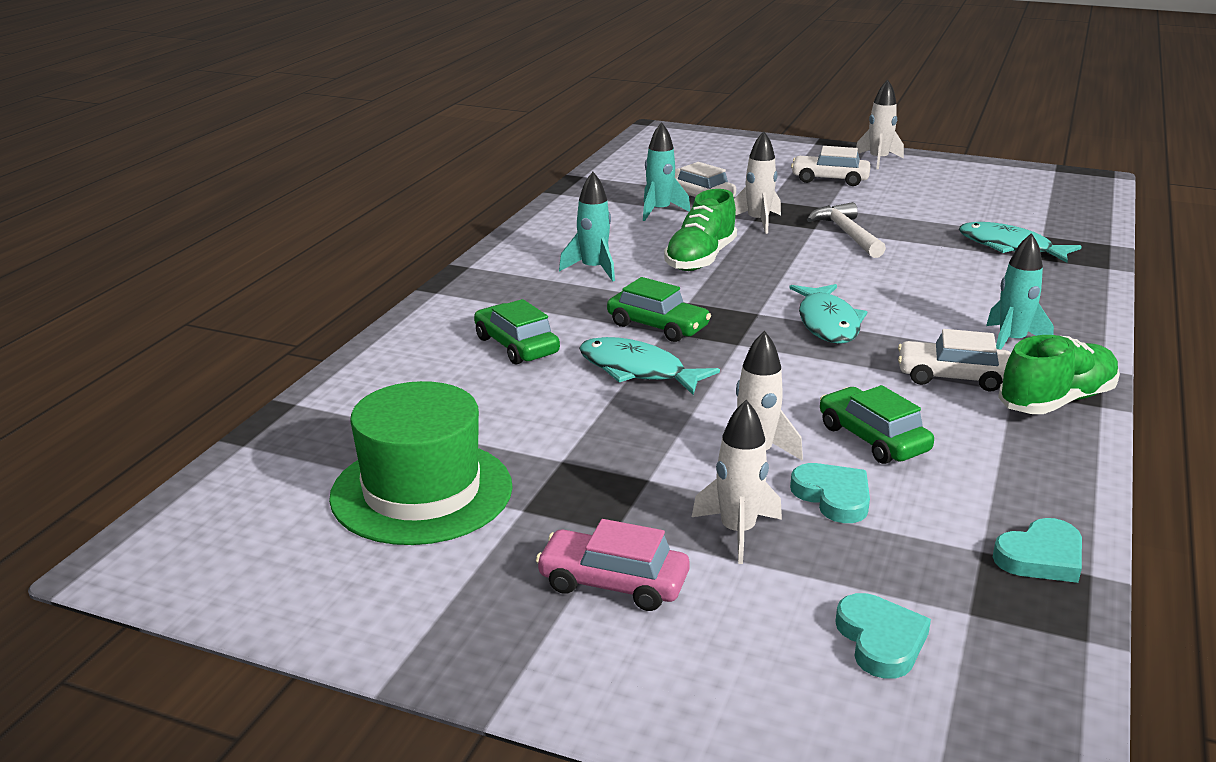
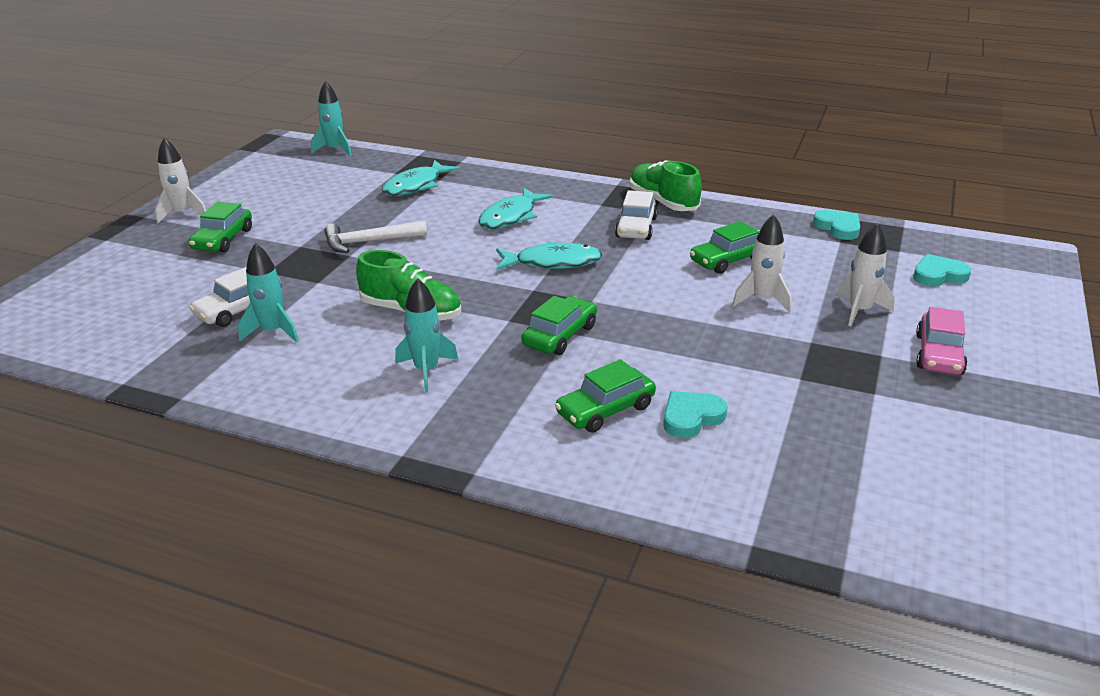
camera: 90 degrees left, 5 degrees up
(421, 491) = (873, 443): green hat -> none
(637, 370) = (646, 345): turquoise fish -> turquoise fish (510, 217)
(758, 222) = (324, 280): white rocket -> none
(830, 179) = (223, 239): white car -> green car
(833, 497) = (804, 278): turquoise heart -> turquoise heart (691, 417)
(1011, 341) = (581, 204): turquoise rocket -> turquoise rocket (335, 150)

